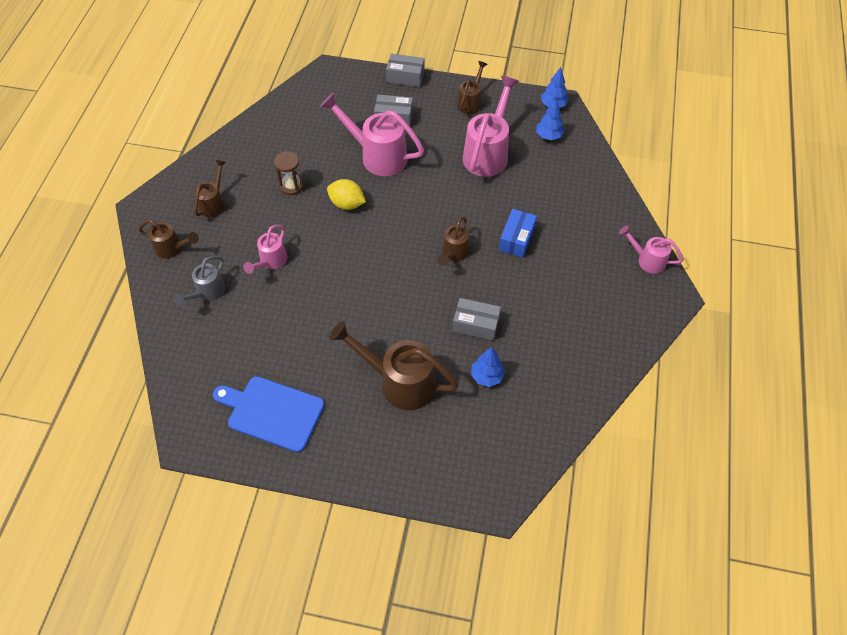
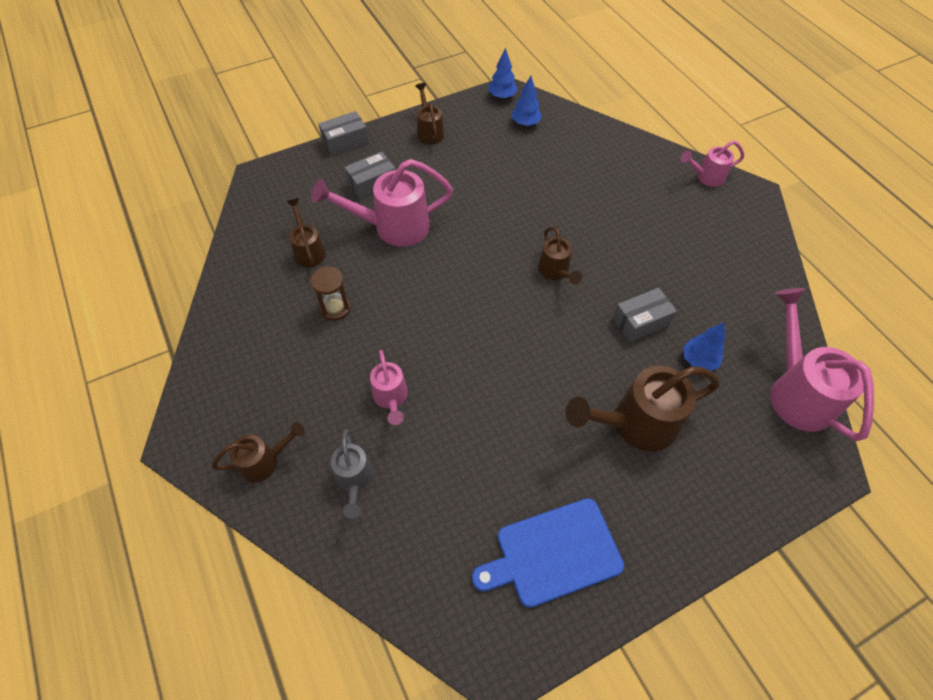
camera: 40 degrees left, 0 degrees up
(214, 203) = (265, 380): brown watering can -> brown watering can (308, 251)
(347, 204) = (410, 290): yellow lemon -> none
(488, 153) = (491, 166): pink watering can -> pink watering can (796, 392)
(516, 239) = (592, 224): blue box -> none

